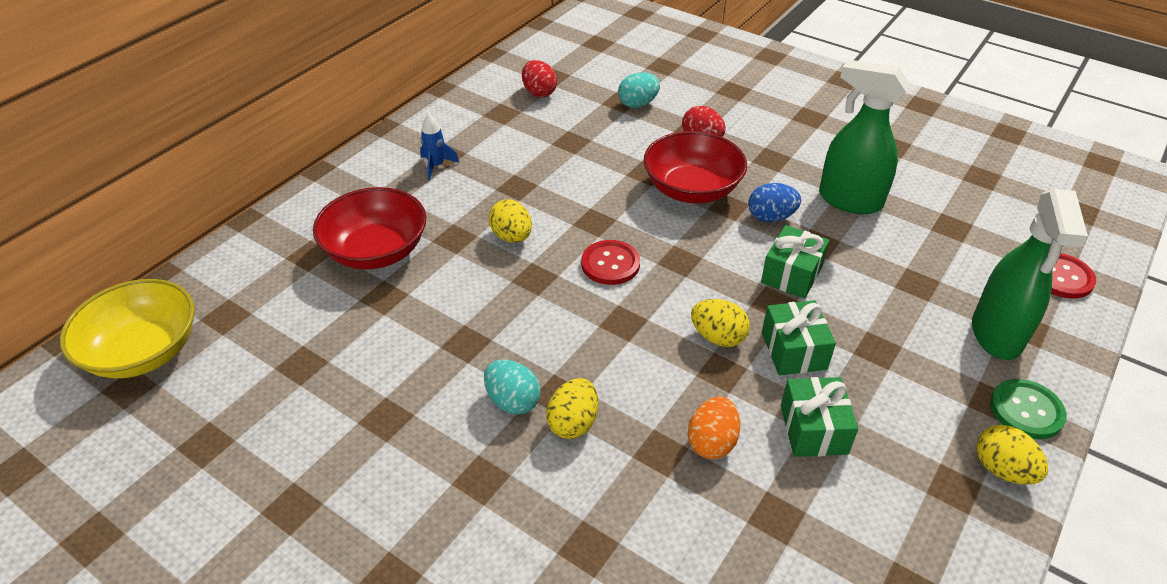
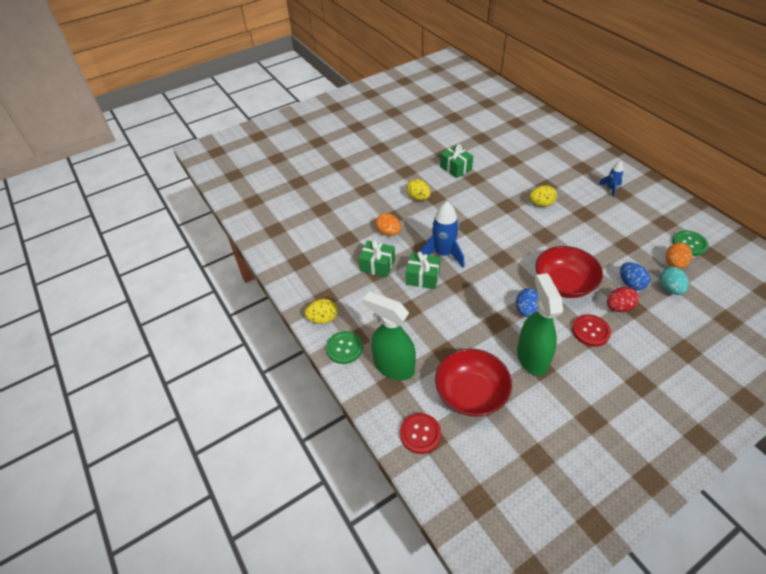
camera: 115 degrees right, 5 degrees up
(144, 351) = (503, 105): yellow bowl -> none
(376, 251) = (544, 162): red bowl -> red bowl (471, 393)
(513, 401) = (437, 185): turquoise egg -> none
(539, 92) = (689, 244): red egg -> green button
(587, 102) = (674, 264): none -> orange egg
(610, 264) = (508, 232): red button -> red button (590, 331)
(650, 133) = (630, 284): none -> blue egg
(718, 337) = (443, 254): yellow egg -> blue rocket
(791, 274) = (474, 299): green gift -> green gift (455, 168)
(849, 200) = (531, 357): green spray bottle -> green spray bottle turned 60 degrees counterclockwise

